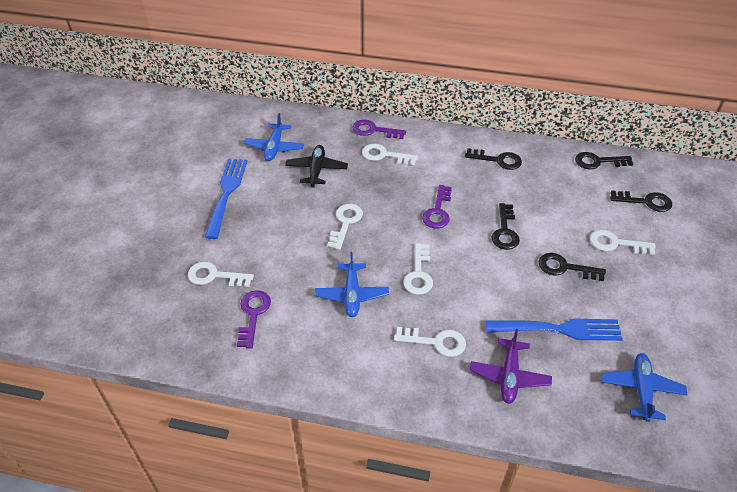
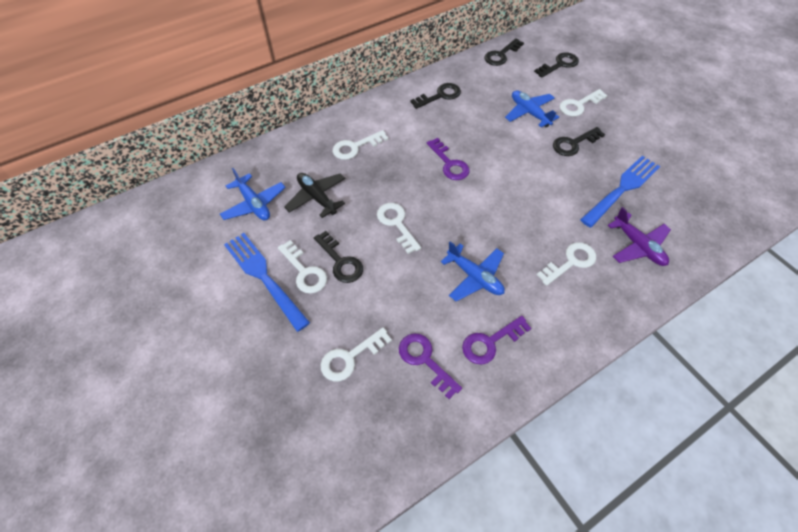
camera: 45 degrees left, 10 degrees up
(374, 130) = (321, 132): purple key -> purple key (490, 342)
(419, 274) = (497, 221): white key -> white key (304, 271)
(505, 231) = (509, 145): black key -> black key (340, 261)
(641, 390) = (705, 191): blue plane -> blue plane (529, 113)

